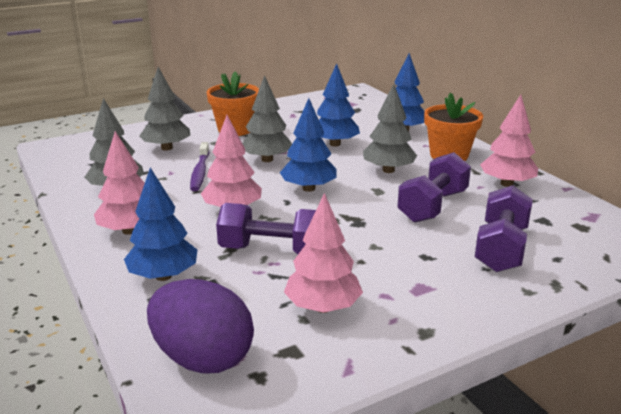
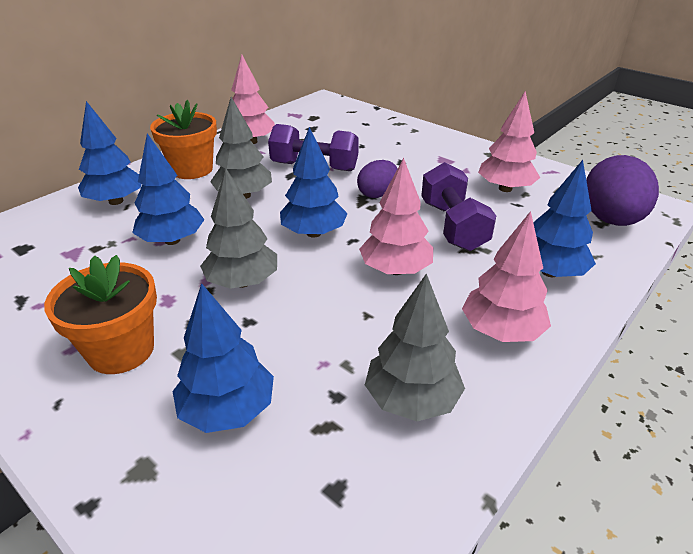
camera: 110 degrees left, 10 degrees up
(167, 148) = (228, 409): grey tree -> blue tree
(200, 172) = (310, 331): purple toothbrush -> none
(357, 227) = (377, 194): none -> purple egg
(501, 248) = (367, 139): purple dumbbell -> none

